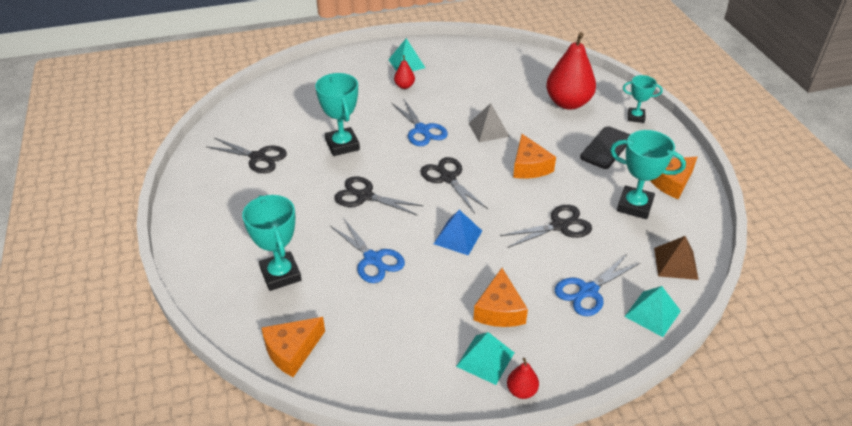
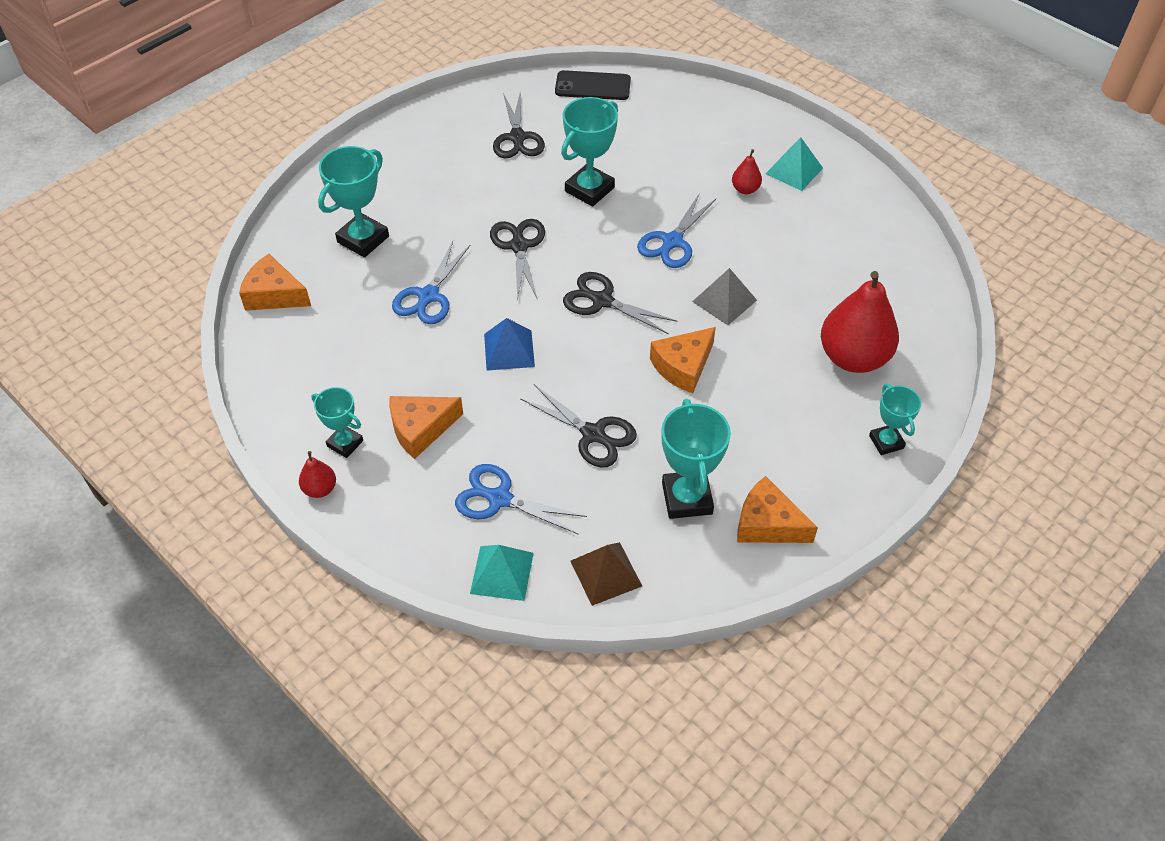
camera: 60 degrees right, 10 degrees up
(448, 178) = (602, 301): black scissors -> black scissors turned 90 degrees counterclockwise
(485, 359) = (345, 443): turquoise pyramid -> turquoise trophy
(606, 148) = (786, 431): black phone -> black phone (593, 86)

